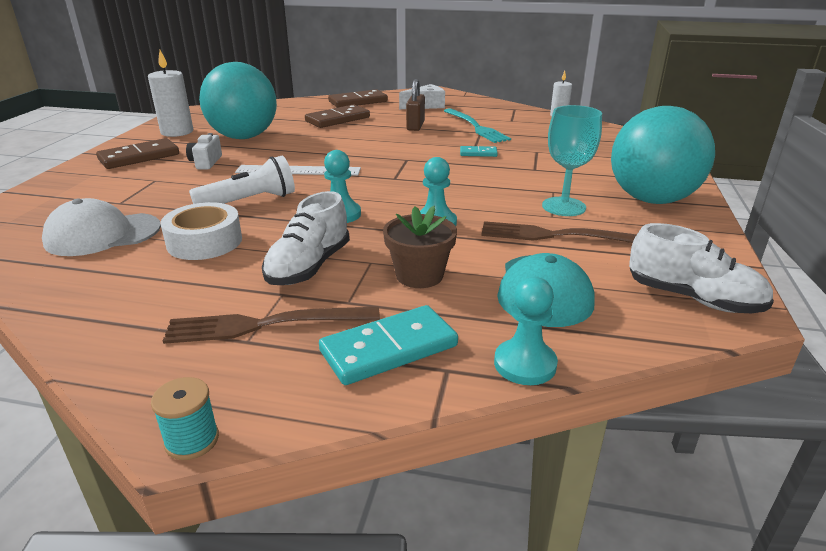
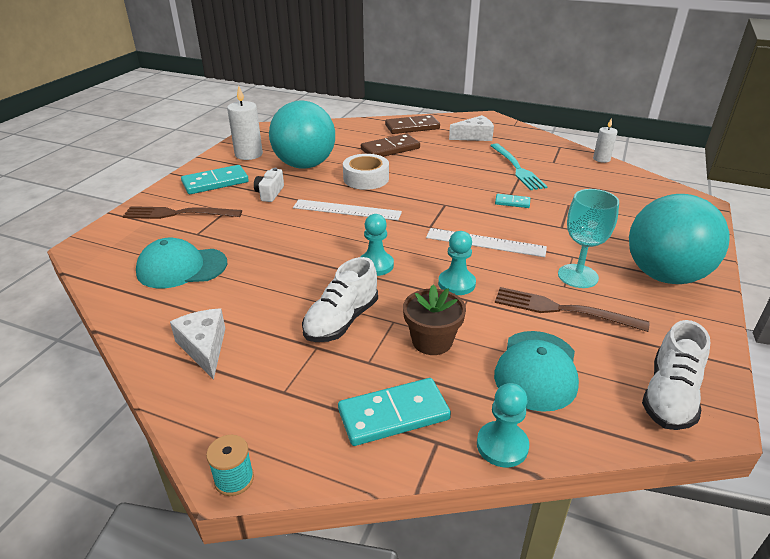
camera: 10 degrees right, 5 degrees up
(103, 234) = (181, 268): white cap -> turquoise cap
(138, 308) = (204, 348): none -> white cheese
(139, 157) = (215, 182): brown domino -> turquoise domino
(204, 242) = (260, 284): white tape -> white tape (366, 179)
(249, 201) = (301, 242): white flashlight -> none
(265, 325) = (299, 377): brown fork -> brown fork (178, 214)
(415, 126) = (460, 163): brown padlock -> none
(458, 187) = (485, 242): none -> white ruler
(693, 298) = (669, 396): white shoe -> white shoe turned 75 degrees clockwise

